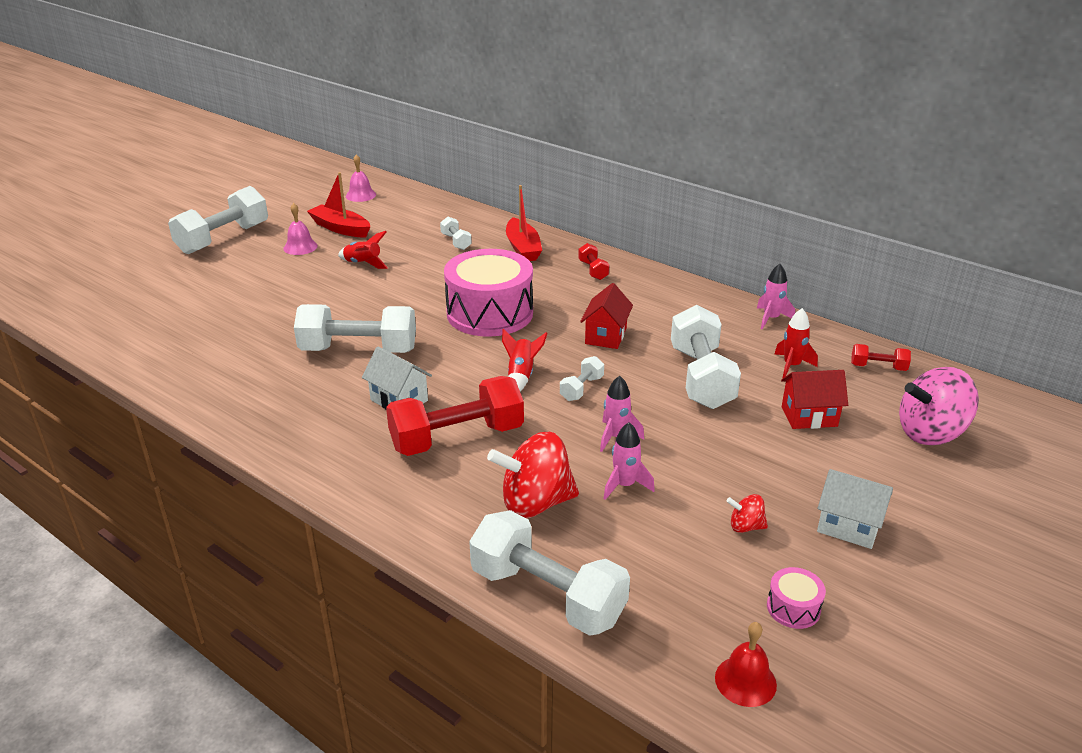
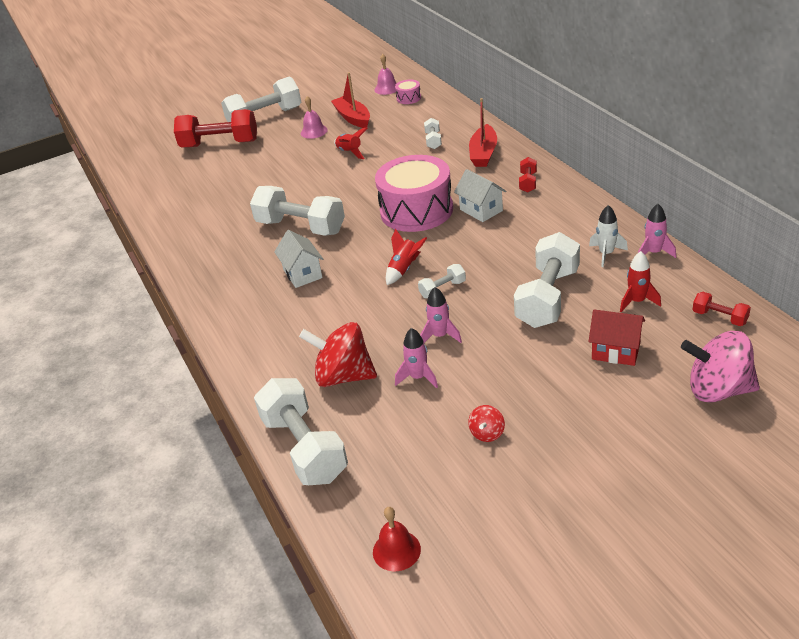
camera: 30 degrees right, 5 degrees up
(457, 438) = (323, 312): red dumbbell -> red dumbbell (220, 144)
(605, 336) = (495, 246): red house -> none
(726, 326) = (606, 254): none -> white rocket
(745, 526) = (487, 433): red spinning top -> red spinning top turned 105 degrees counterclockwise
(793, 608) = (474, 507): pink drum -> pink drum (408, 98)
(848, 527) = (572, 455): white house -> white house (481, 210)

